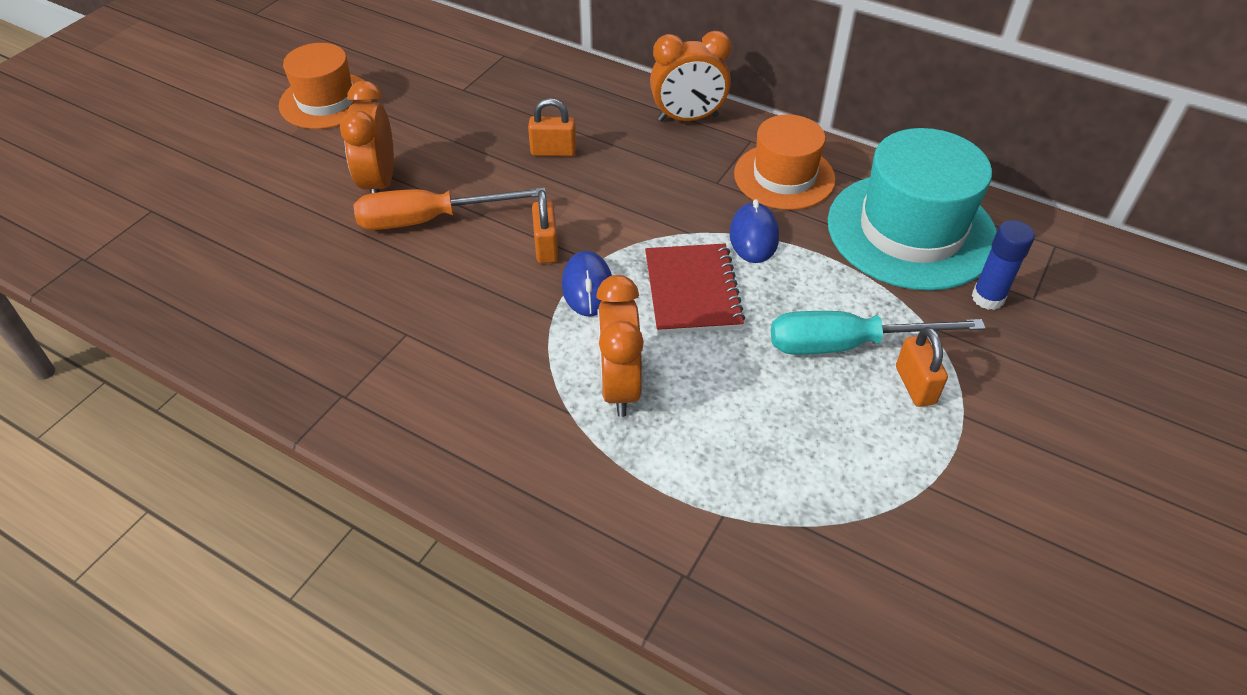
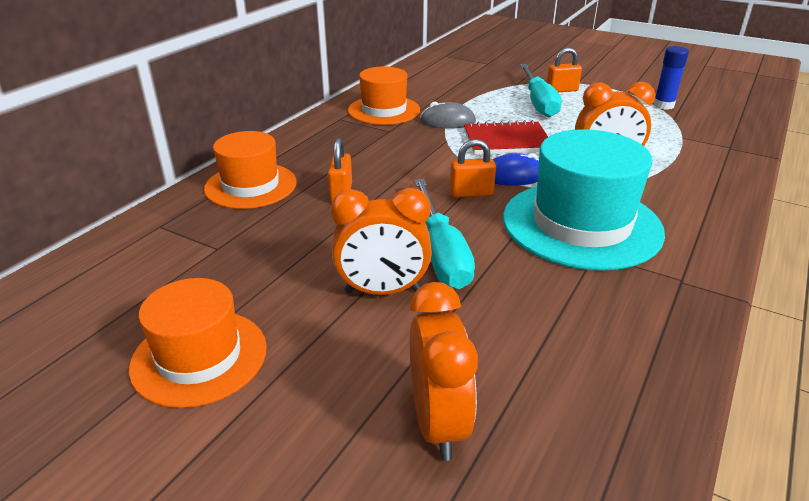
camera: 90 degrees left, 15 degrees down
(429, 219) = (442, 253): orange screwdriver -> turquoise screwdriver
(573, 93) = (251, 186): none -> orange hat
(688, 118) = (306, 138): orange clock -> orange clock (438, 423)
(753, 236) = (447, 121): blue mouse -> grey mouse
(911, 231) = (437, 82): turquoise hat -> turquoise hat (581, 224)
(987, 298) = (490, 71): blue glue stick -> blue glue stick (663, 105)

